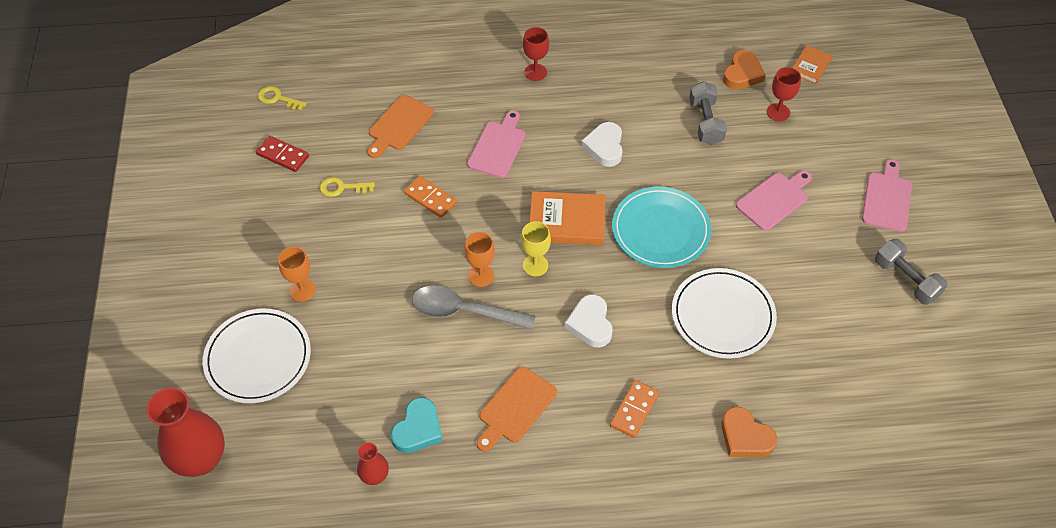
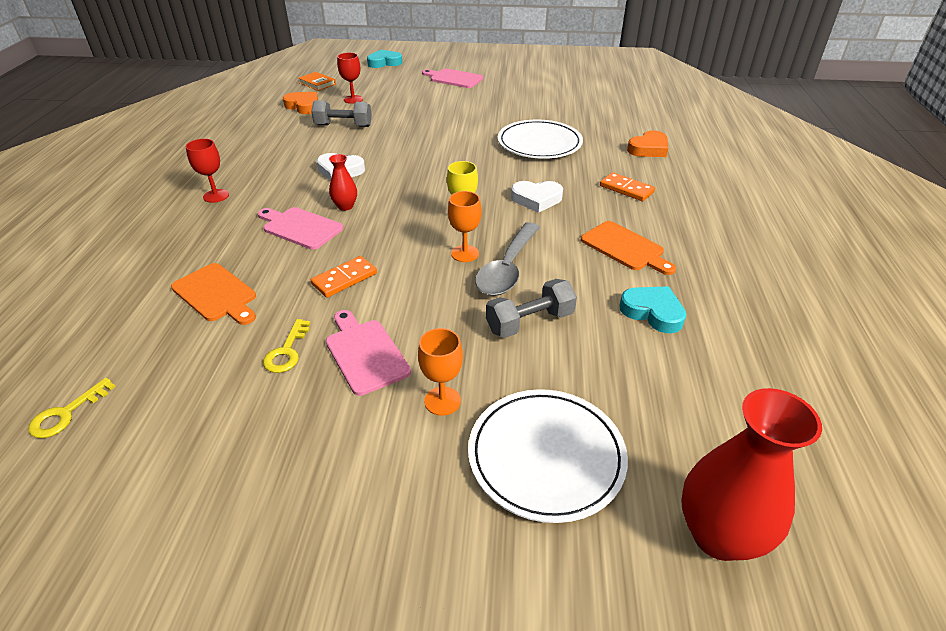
camera: 80 degrees left, 15 degrees down
(282, 155) = (187, 412): red domino -> none
(375, 476) = (715, 349): red vase -> red vase (345, 206)
(567, 222) = (418, 198): orange book -> none
(660, 230) = (446, 157): turquoise plate -> none
(774, 200) = (437, 112): pink cutting board -> pink cutting board (365, 353)
(905, 280) = (523, 83): grey dumbbell -> grey dumbbell (530, 322)
(909, 113) = (384, 62): none -> turquoise heart

